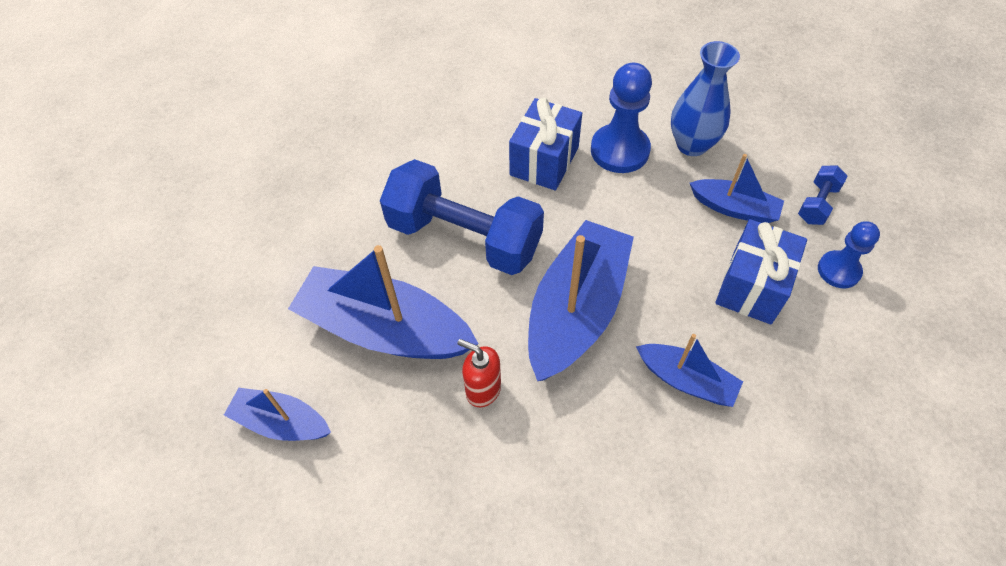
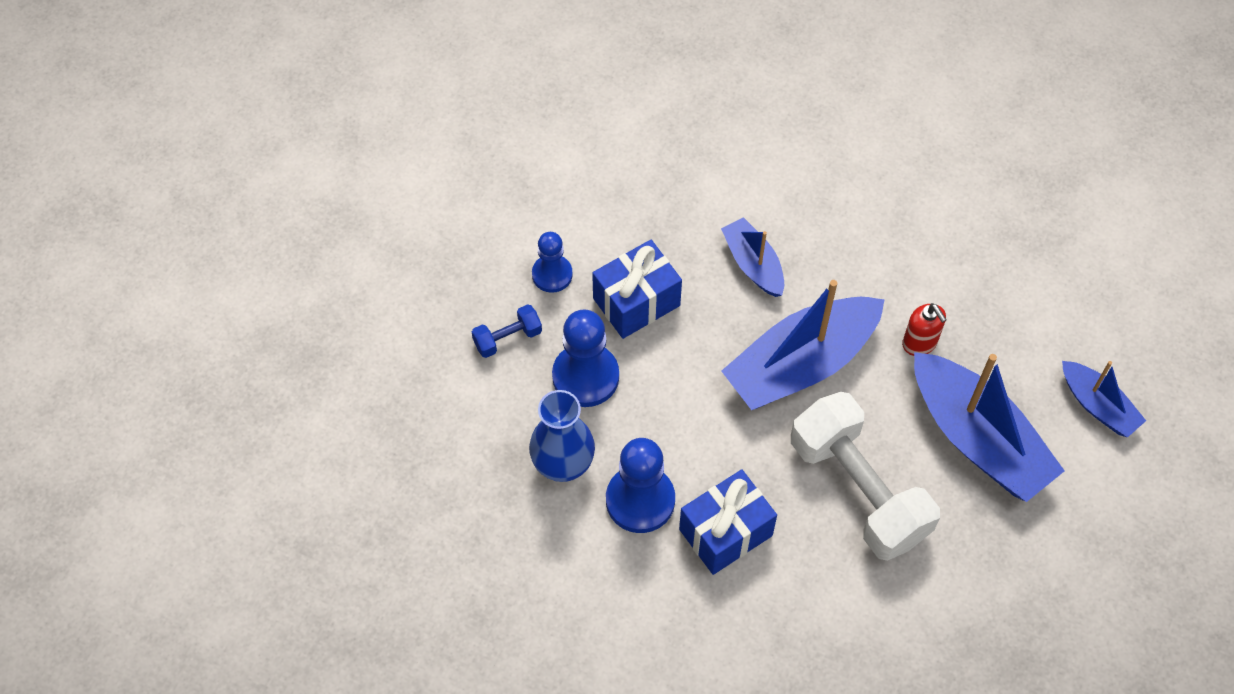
camera: 150 degrees left, 5 degrees up
(464, 237) = (858, 490): blue dumbbell -> white dumbbell
(734, 208) = (585, 376): blue boat -> blue pawn

